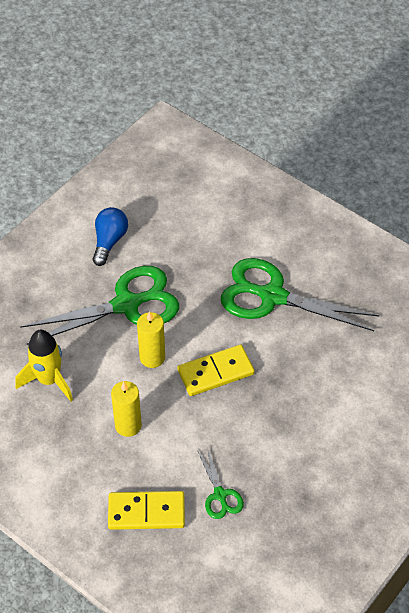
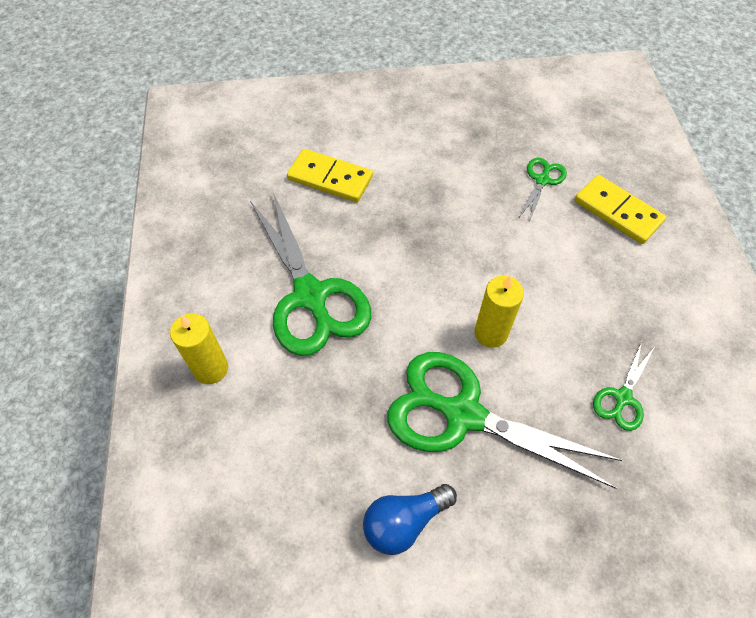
camera: 135 degrees left, 5 degrees up
(49, 380) = (622, 397): yellow rocket -> green scissors
(128, 425) = (574, 289): yellow candle -> yellow candle (211, 369)
(215, 372) = (444, 271): yellow domino -> yellow domino (330, 178)

